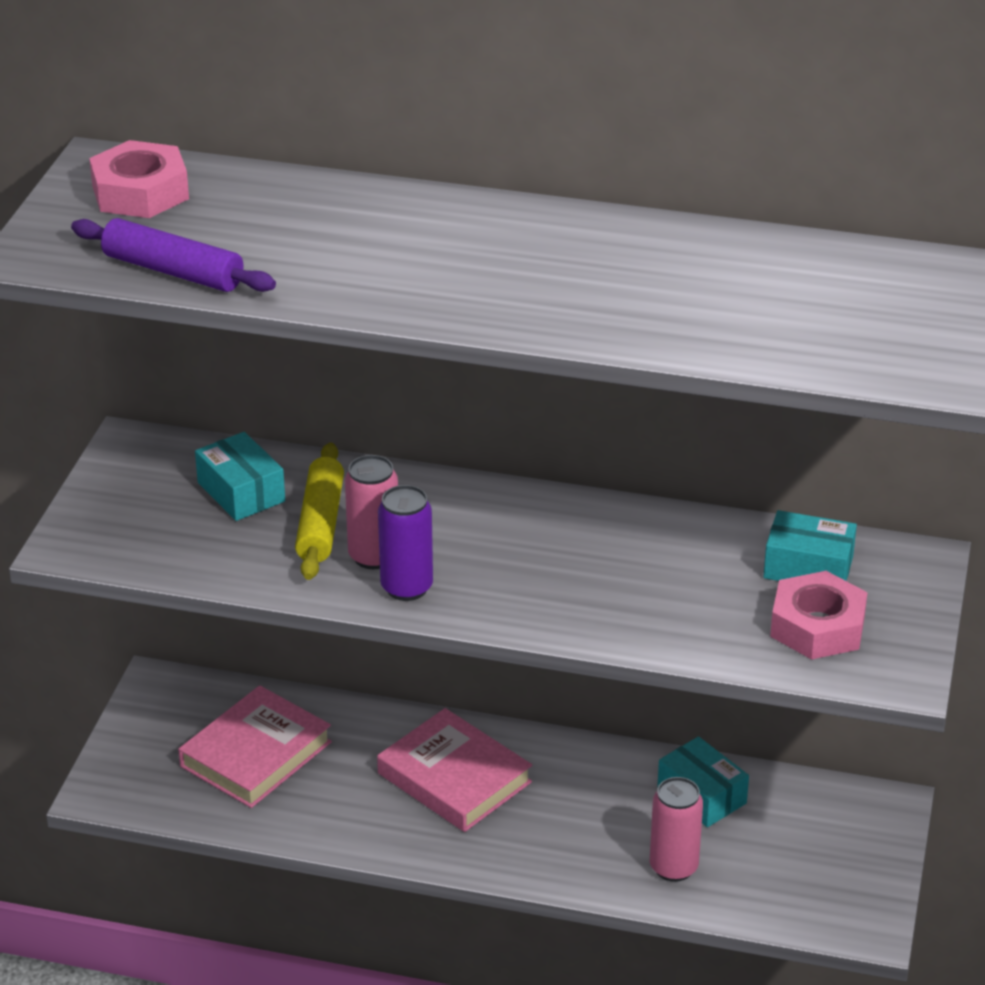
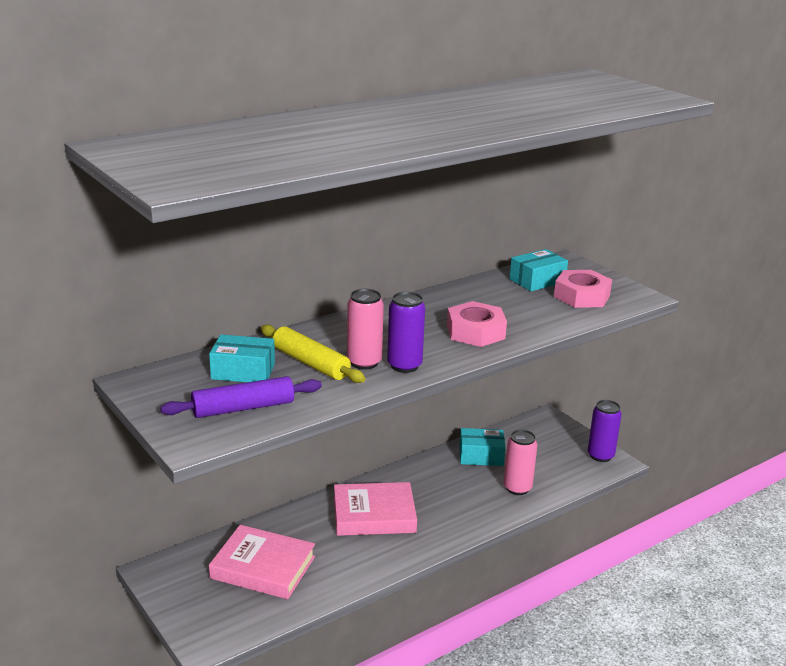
camera: 50 degrees left, 10 degrees down
(140, 192) = (172, 148): pink nut -> pink nut (475, 332)
(173, 271) = (278, 165): purple rolling pin -> purple rolling pin (243, 408)
(256, 754) = (263, 567): pink book -> pink book turned 60 degrees counterclockwise
(864, 906) = (600, 456): none -> purple can

